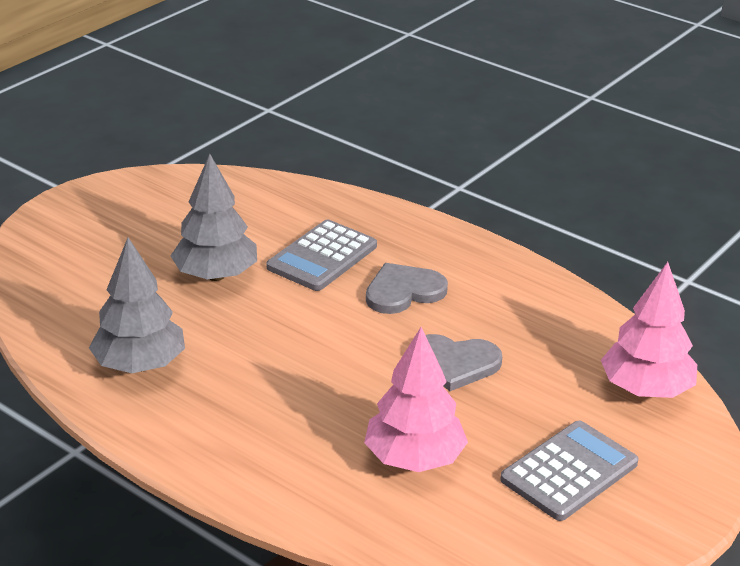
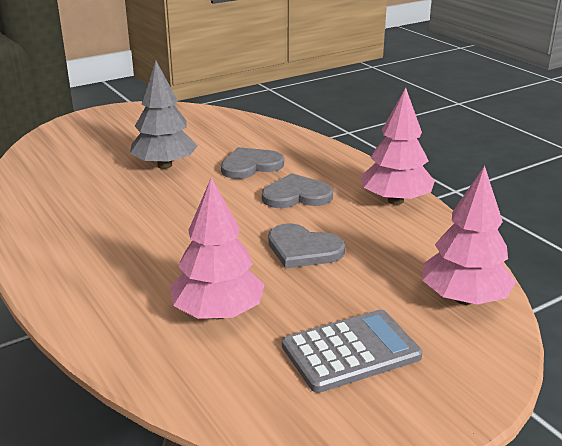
camera: 20 degrees right, 5 degrees down
(140, 365) = (63, 210): grey tree -> none
(322, 257) = (250, 165): grey calculator -> grey heart
(517, 278) = (395, 200): none -> pink tree

